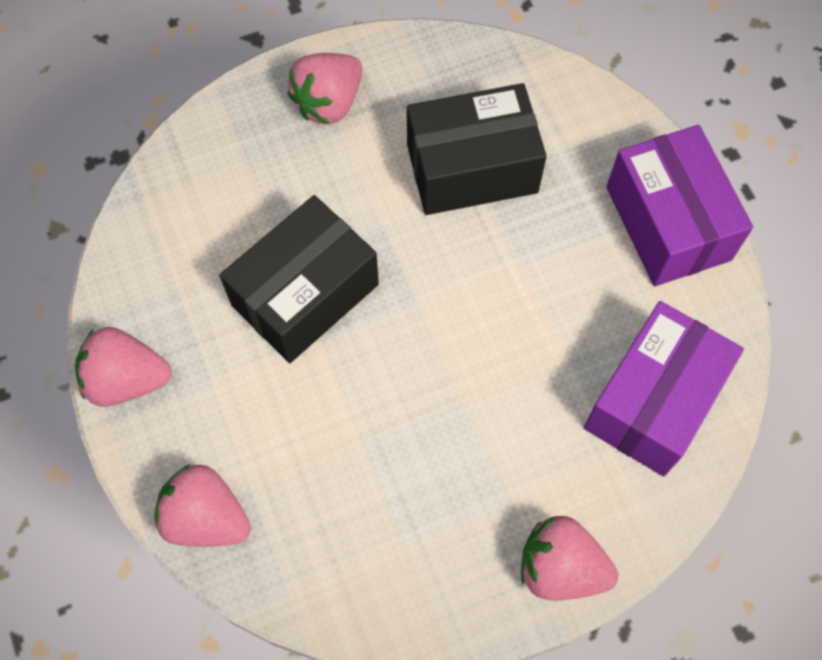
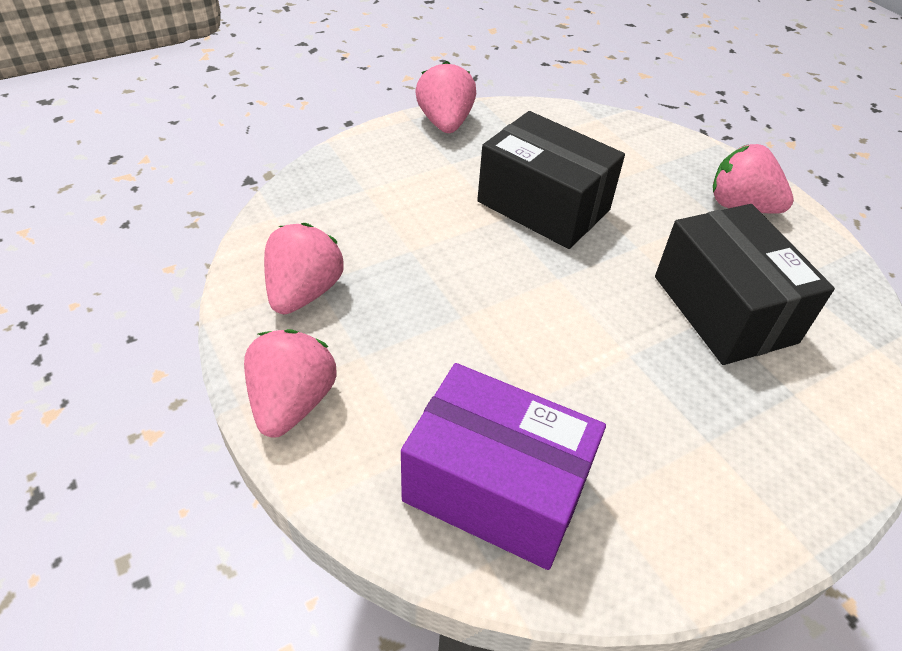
camera: 80 degrees right, 20 degrees down
(206, 517) = (339, 169): pink strawberry -> pink strawberry (304, 292)
(668, 223) = (743, 501): purple box -> none

